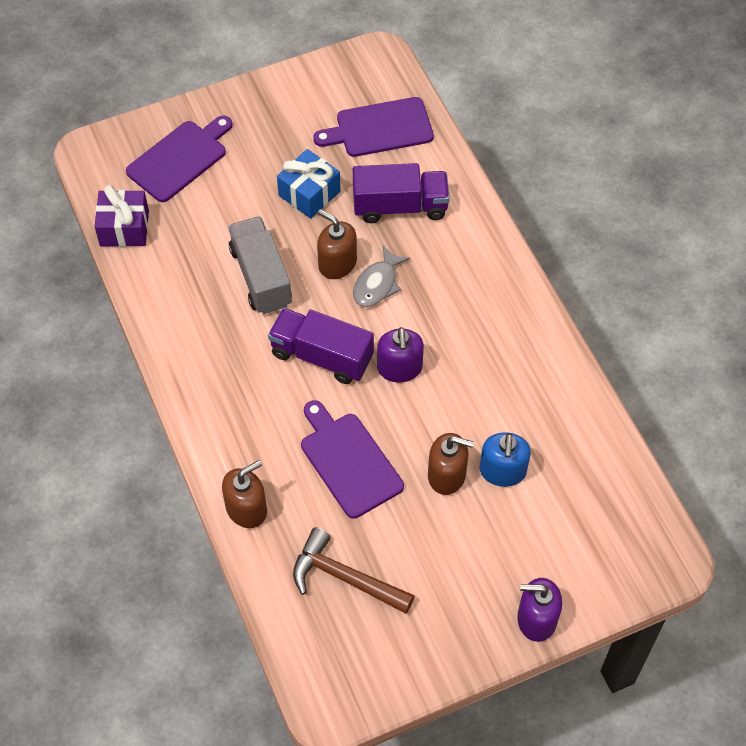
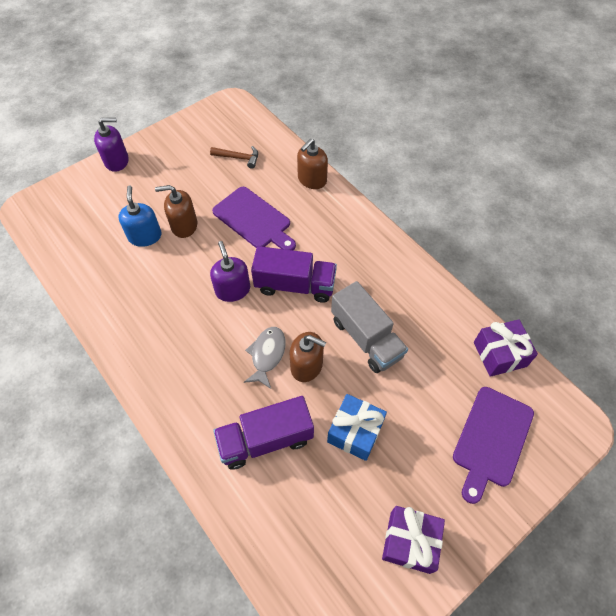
camera: 165 degrees right, 0 degrees up
(294, 105) = (410, 542): none -> purple gift
(345, 577) = (238, 158): brown hammer -> brown hammer, size x0.62
(379, 128) = (310, 535): purple cutting board -> none

